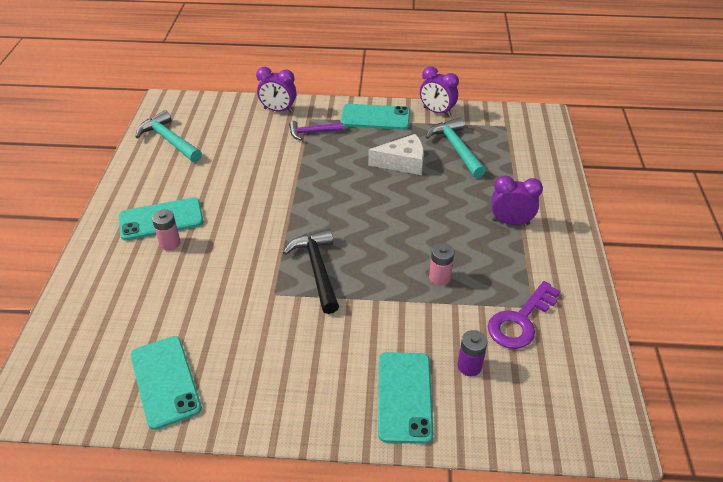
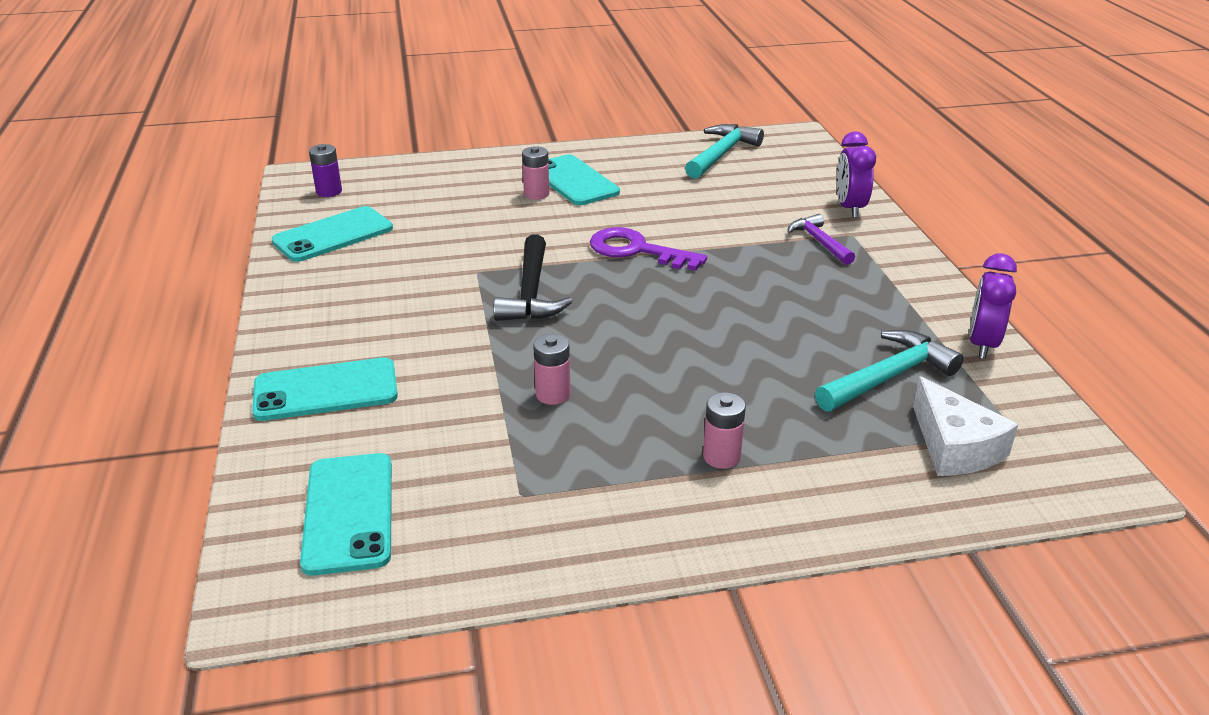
camera: 75 degrees right, 10 degrees down
(317, 269) = (531, 293): black hammer -> black hammer turned 120 degrees clockwise
(375, 117) = (907, 287): turquoise phone -> turquoise phone (349, 513)
(403, 162) = (806, 328): white cheese -> white cheese (955, 447)
(469, 366) = (384, 440): purple battery -> purple battery (329, 191)
(510, 222) = (721, 457): purple clock -> pink battery
(520, 321) = (485, 484): purple key -> purple key (636, 250)

